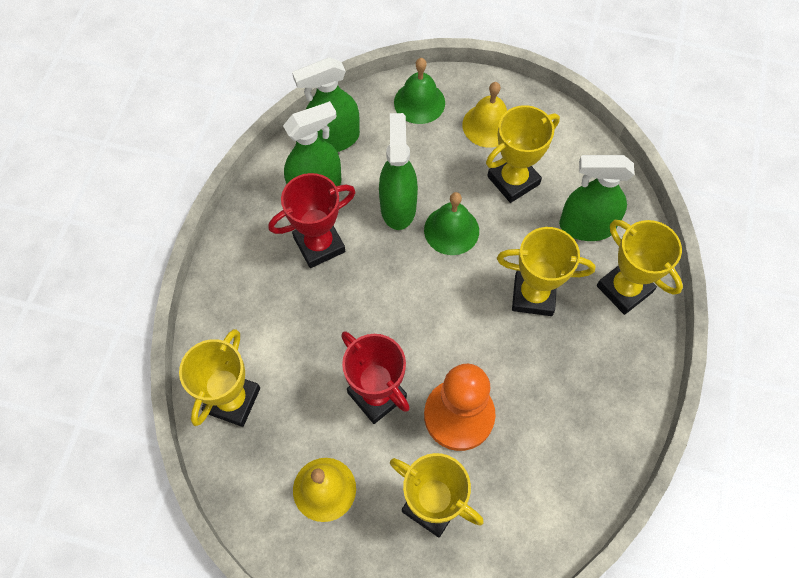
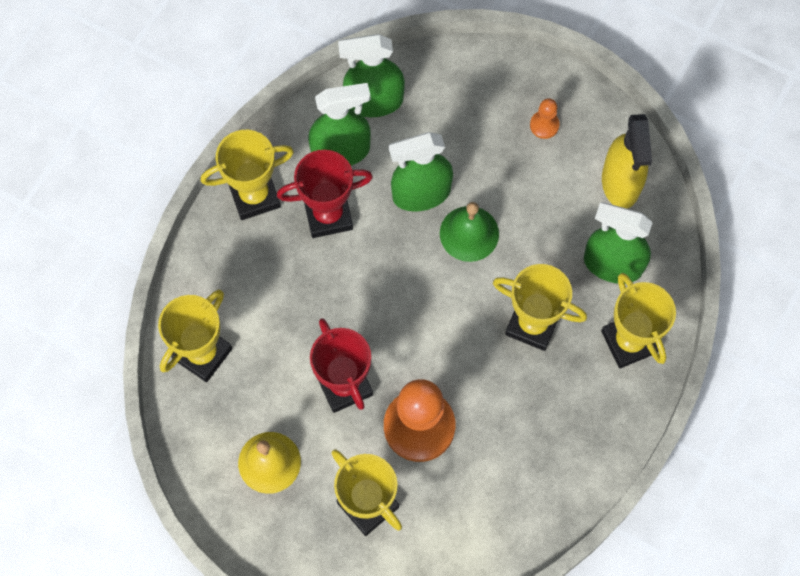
camera: 15 degrees right, 5 degrees up
(398, 206) = (421, 194): green spray bottle -> green spray bottle turned 120 degrees counterclockwise
(419, 102) = (477, 80): green bell -> none
(488, 125) = (544, 125): yellow bell -> orange pawn
(513, 180) = (551, 194): yellow trophy -> yellow trophy (254, 196)
(569, 157) = (620, 183): none -> yellow spray bottle

